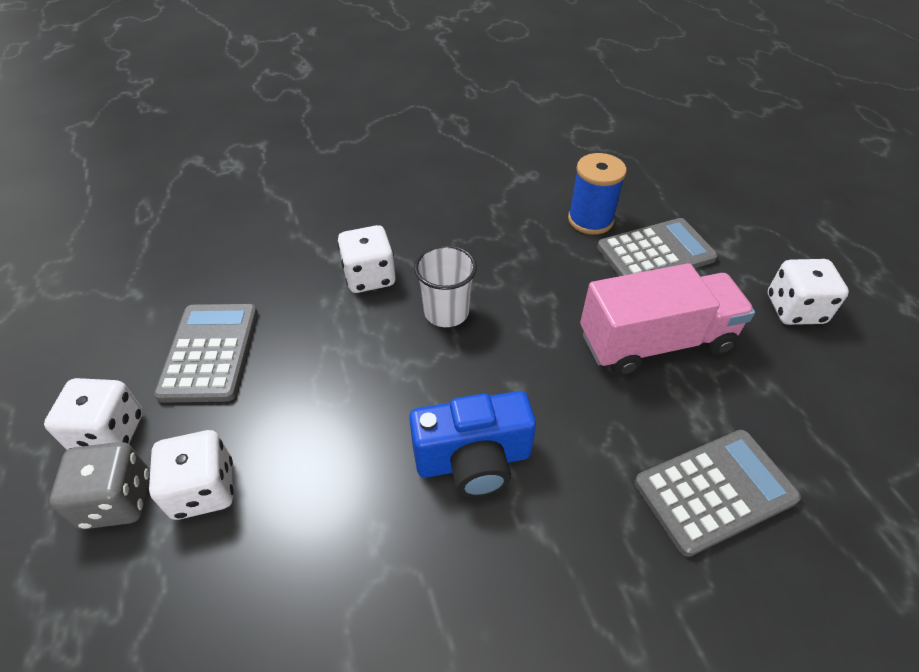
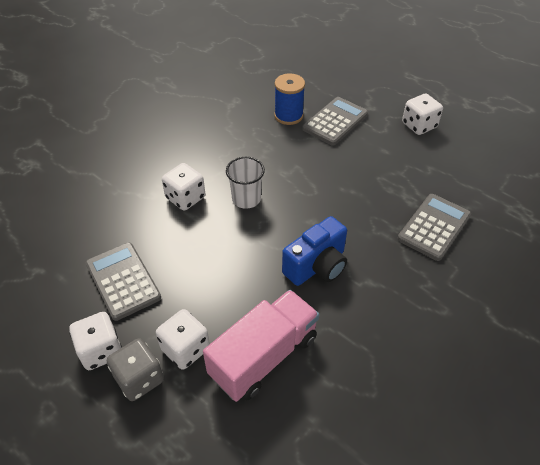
camera: 30 degrees left, 0 degrees up
(655, 342) = (365, 169): pink truck -> pink truck (264, 356)

